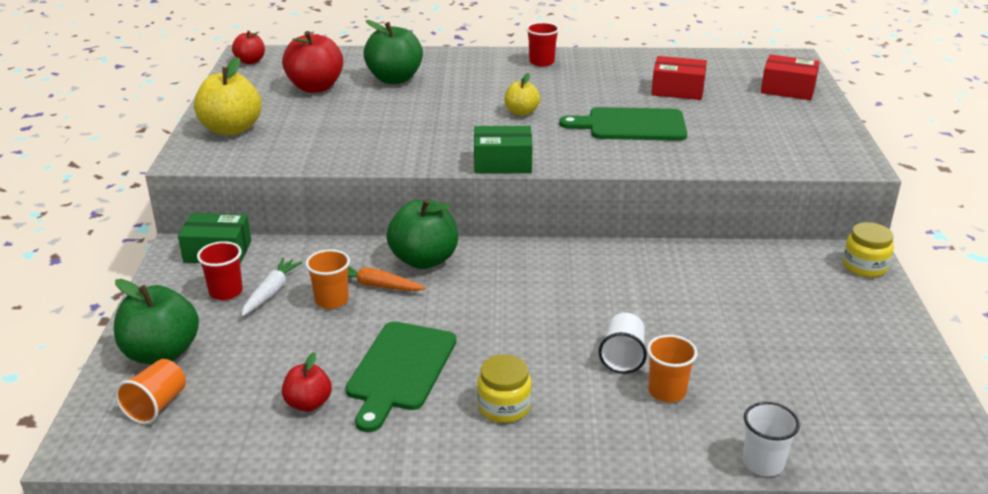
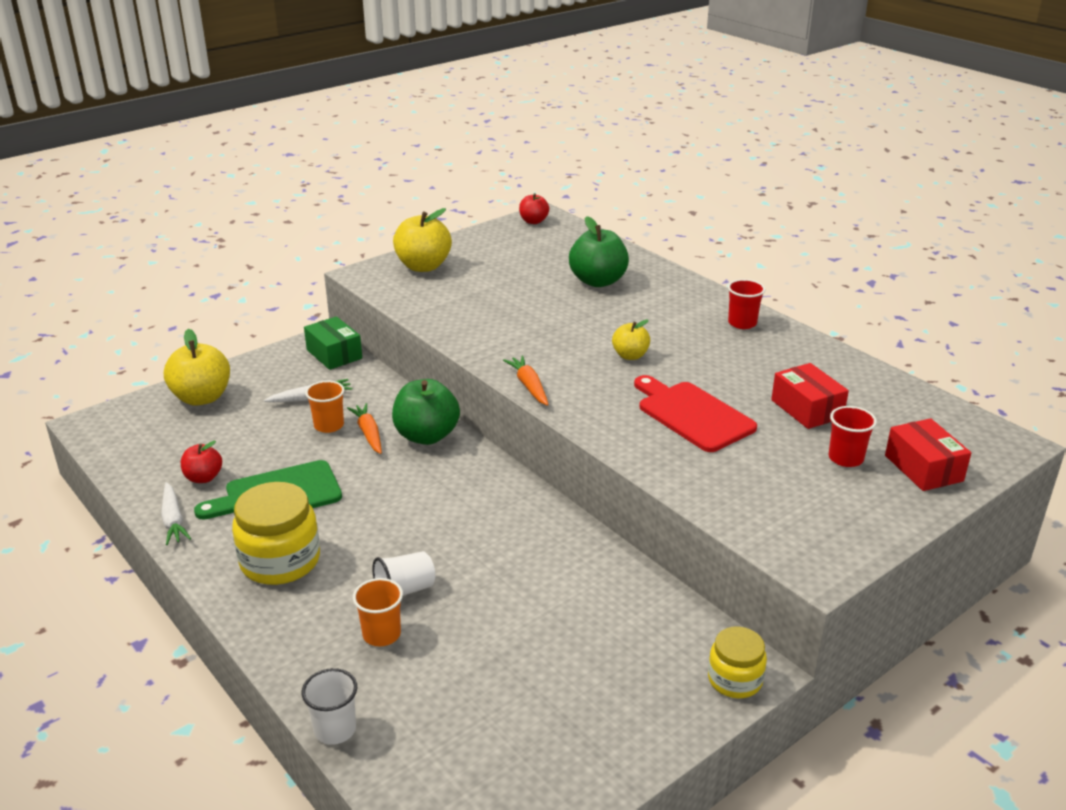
camera: 50 degrees right, 0 degrees up
(156, 406) = (149, 425): orange cup -> none
(162, 353) = (202, 398): green apple -> yellow apple
(226, 292) = (292, 382): red cup -> red cup (845, 458)
(315, 87) = (532, 261): red apple -> none
(354, 449) = (173, 520): none -> white carrot
(502, 163) = (529, 386): green box -> orange carrot
(504, 407) = (280, 561): yellow jar -> yellow jar, size x1.66
(631, 125) = (692, 414): green cutting board -> red cutting board

